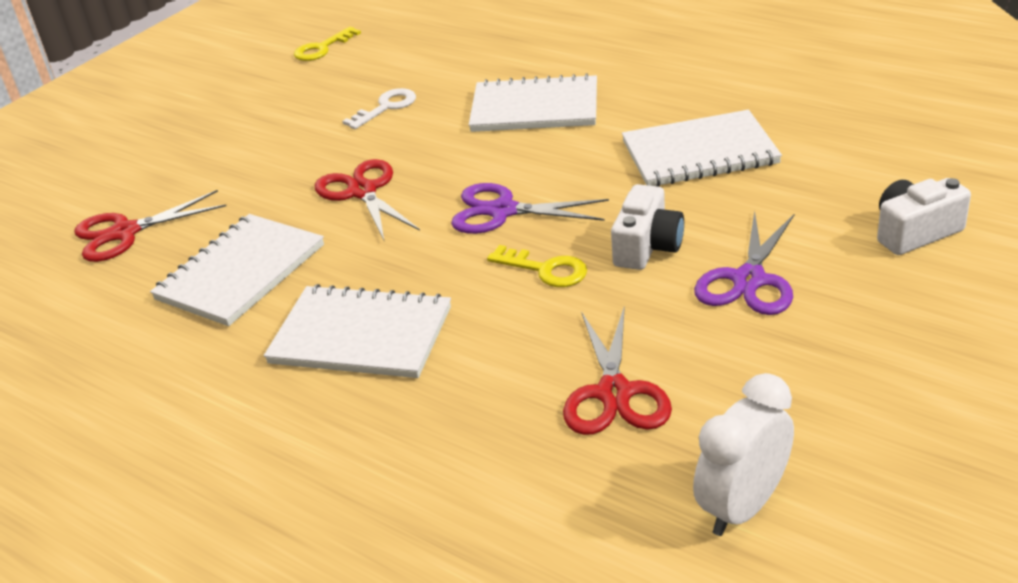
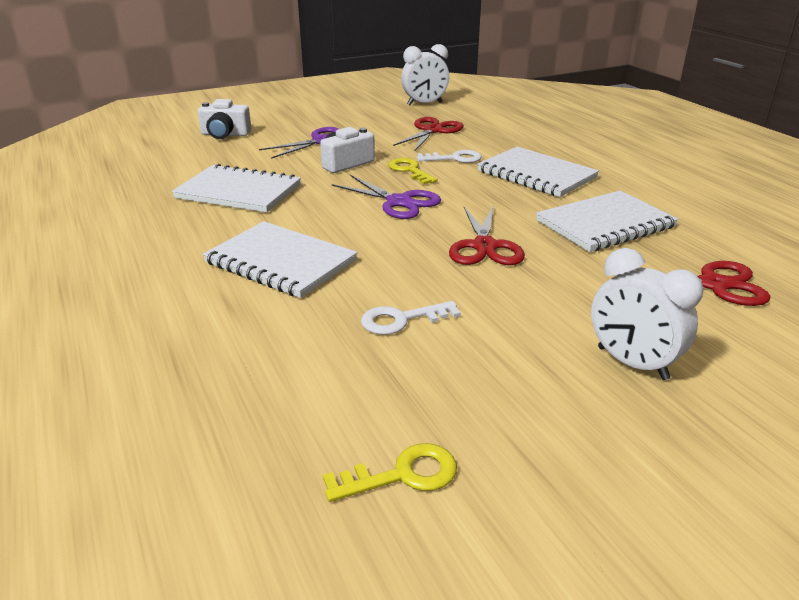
camera: 155 degrees left, 5 degrees down
(201, 141) = (632, 363): none -> white clock
(507, 324) = (454, 158): none -> white key

